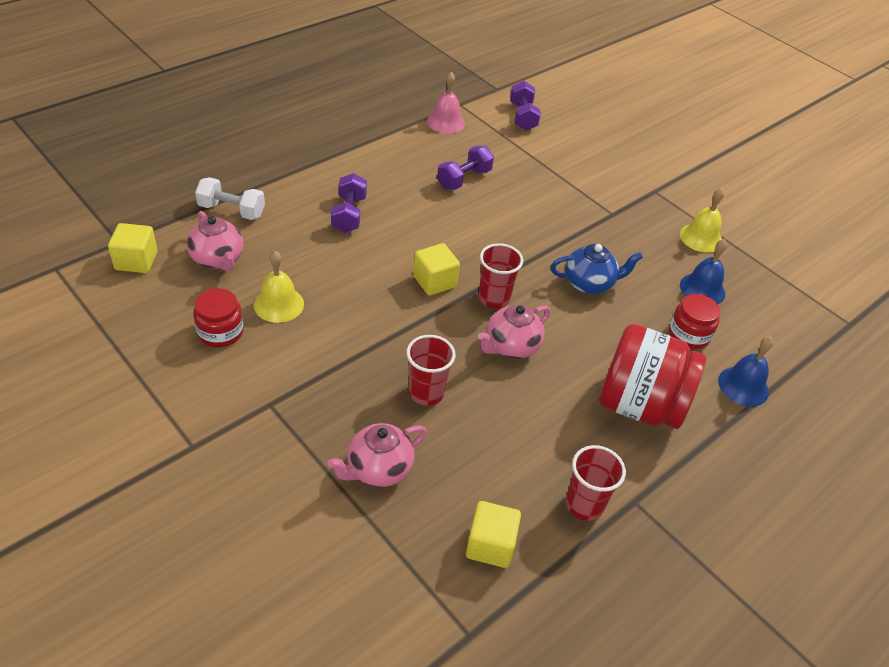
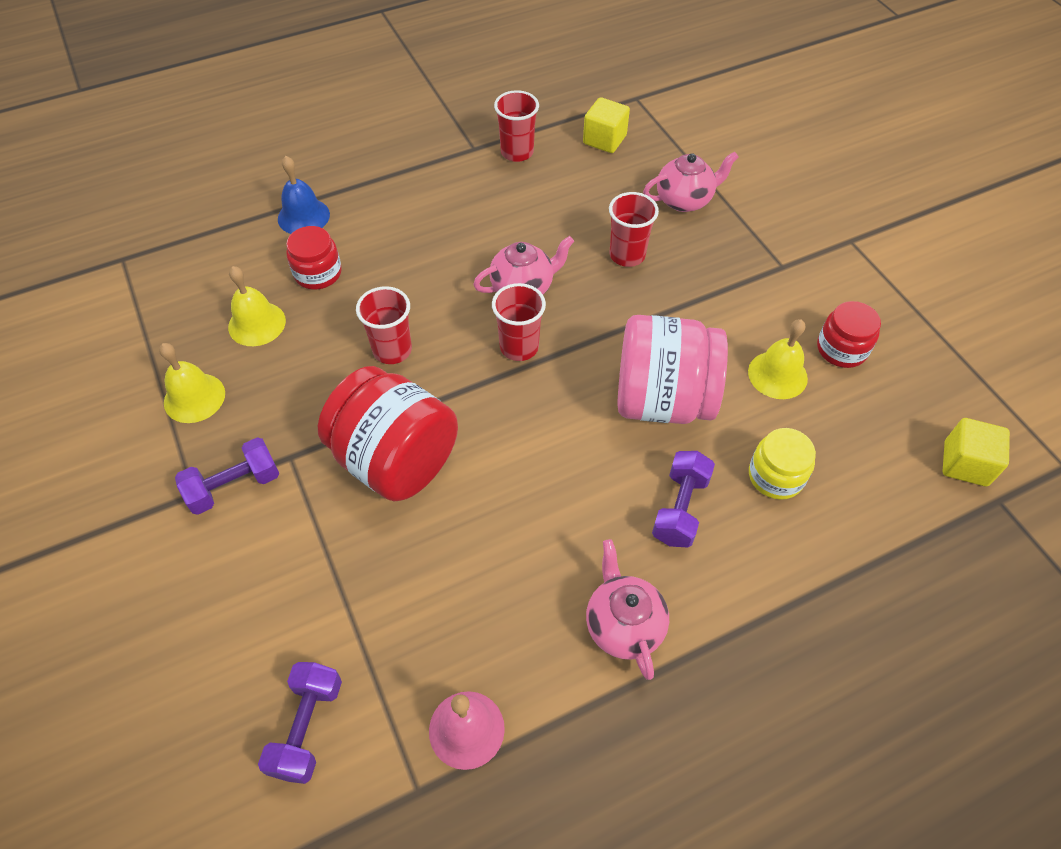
camera: 160 degrees left, 10 degrees up
(218, 259) = (859, 452): pink teapot -> pink teapot (623, 625)
(231, 210) = (853, 540): white dumbbell -> none
(283, 238) = (775, 476): none -> yellow jar
(371, 275) = (662, 400): none -> pink jar
(434, 281) = (584, 380): yellow cube -> none
(464, 179) = (485, 562): purple dumbbell -> purple dumbbell (234, 486)
(589, 283) = (392, 350): blue teapot -> red cup
(639, 405) = (421, 215): red jar -> red jar (395, 460)
(702, 289) = (257, 324): blue bell -> yellow bell

